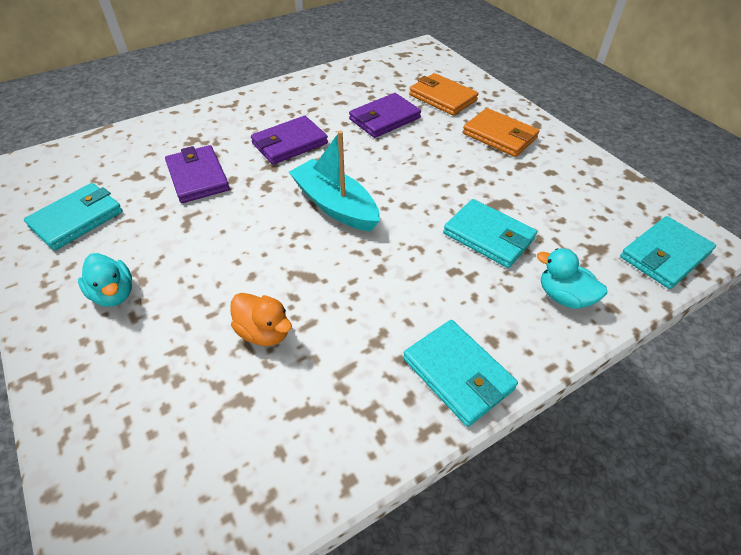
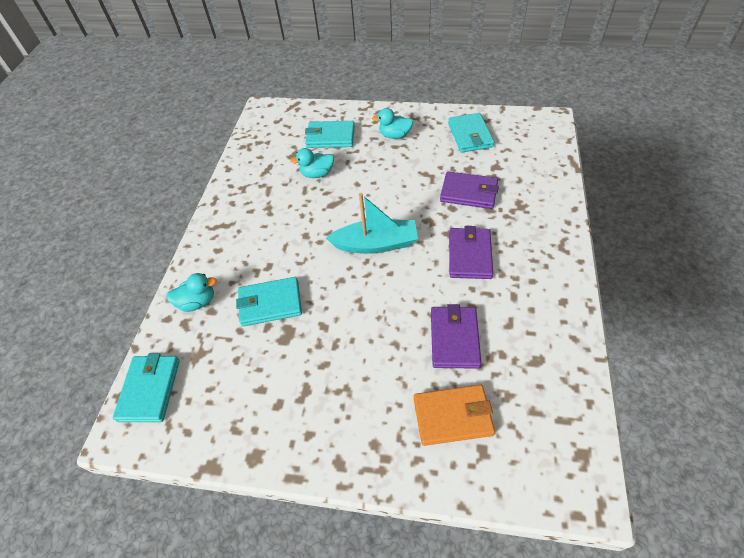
camera: 135 degrees right, 5 degrees up
(264, 332) = (317, 174): orange duck -> turquoise duck
(458, 374) = (220, 225): turquoise wallet -> turquoise wallet (330, 137)
(499, 136) = (353, 410): orange wallet -> none

